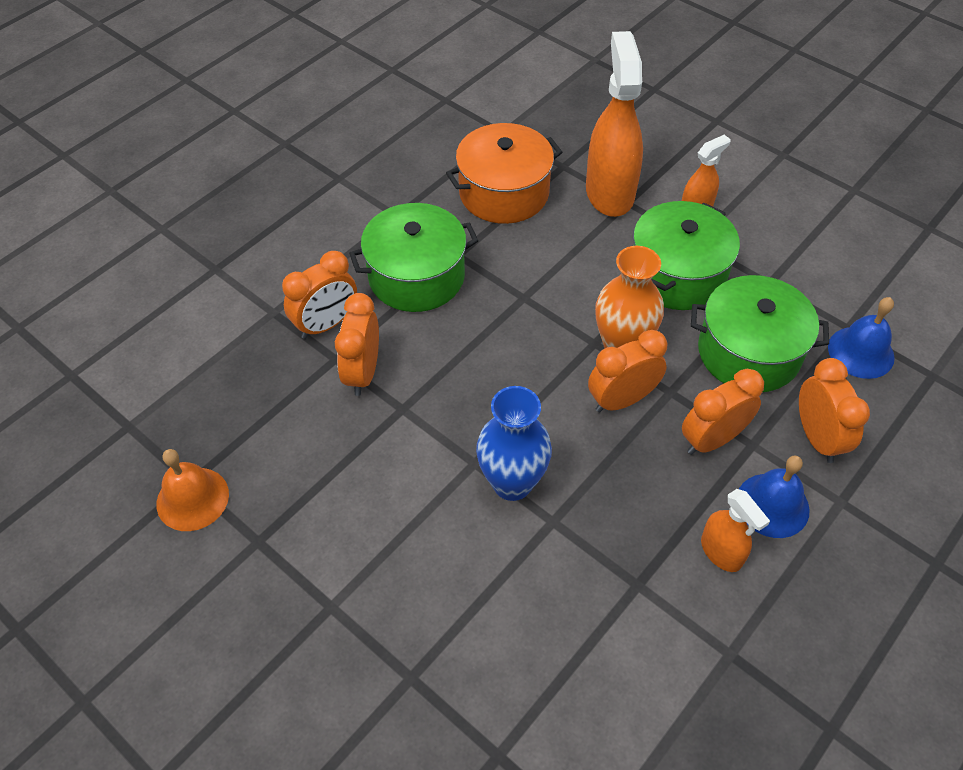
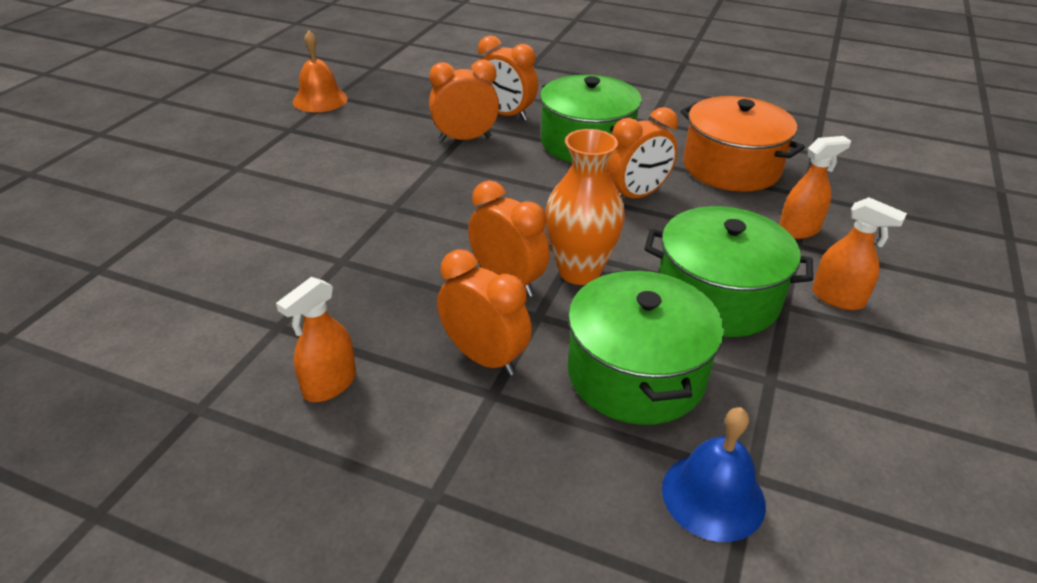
camera: 70 degrees right, 15 degrees down
(512, 483) = (377, 230): blue vase -> none
(609, 192) = (799, 230): orange spray bottle -> orange spray bottle, size x0.52
(772, 505) = (407, 423): blue bell -> none
(817, 438) = (530, 458): orange clock -> orange clock (636, 196)

